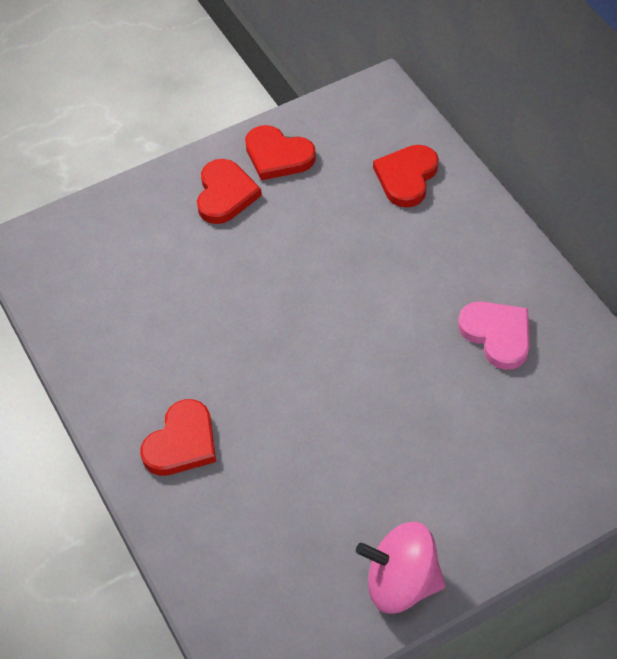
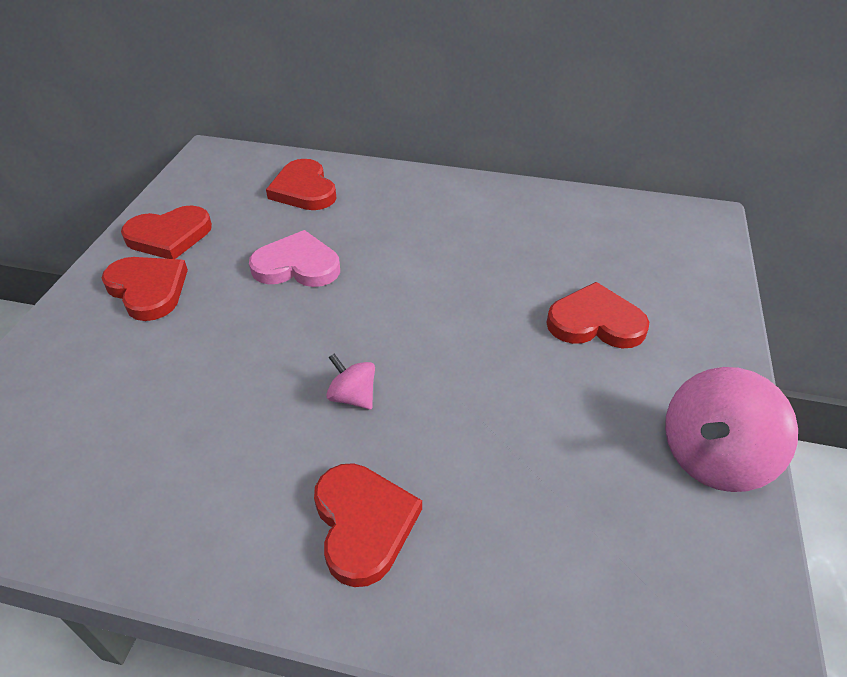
camera: 50 degrees left, 10 degrees down
(256, 368) = (353, 397): none -> pink spinning top
(460, 448) = (595, 322): none -> red heart
(497, 335) = (508, 236): pink heart -> pink heart (297, 265)

